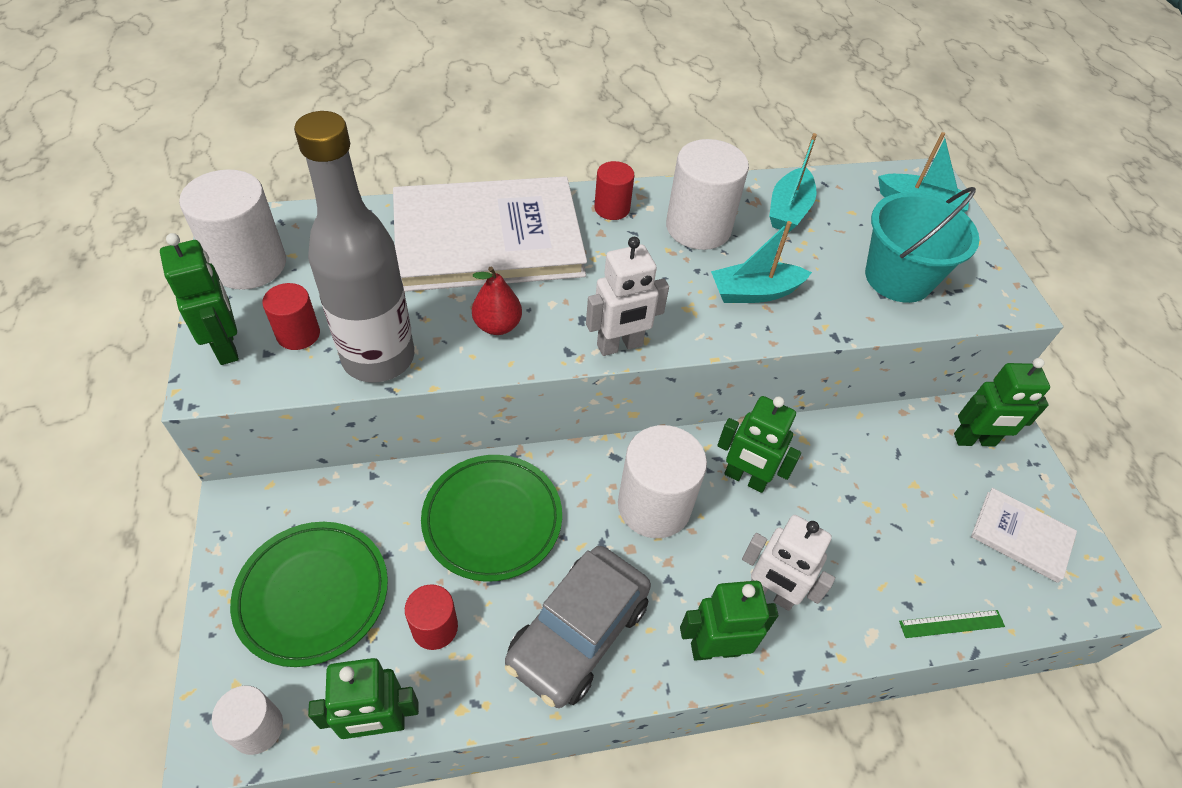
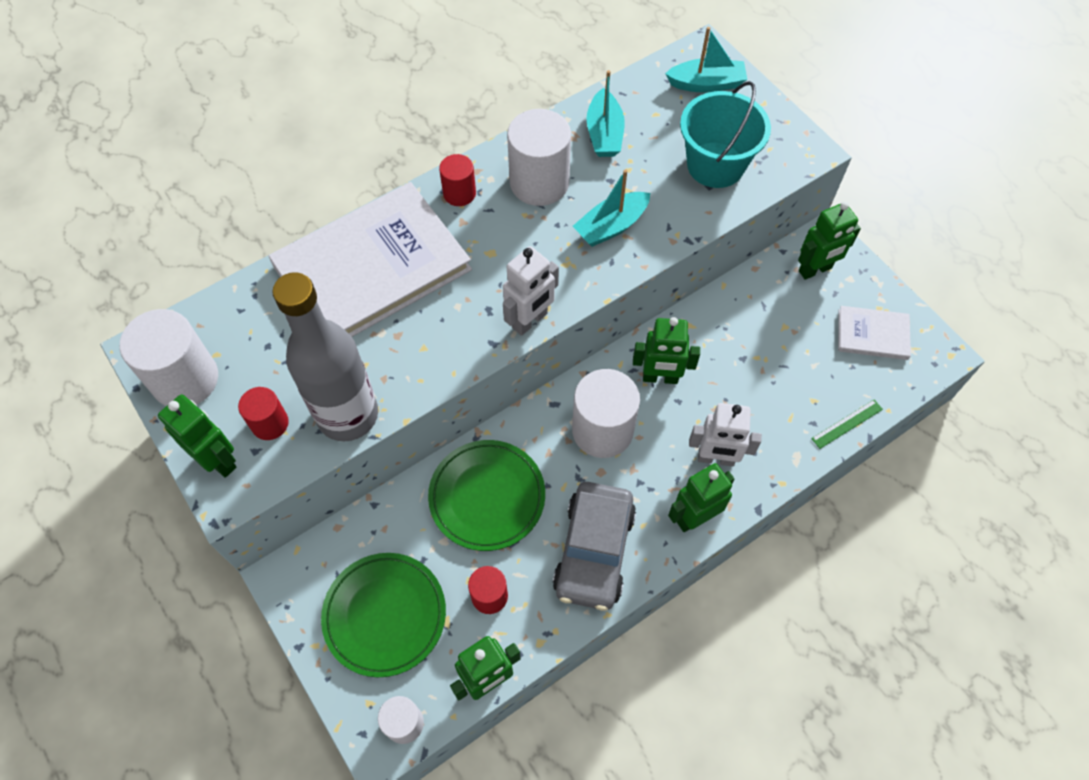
camera: 20 degrees left, 10 degrees up
(497, 325) = (425, 345): red pear -> none

